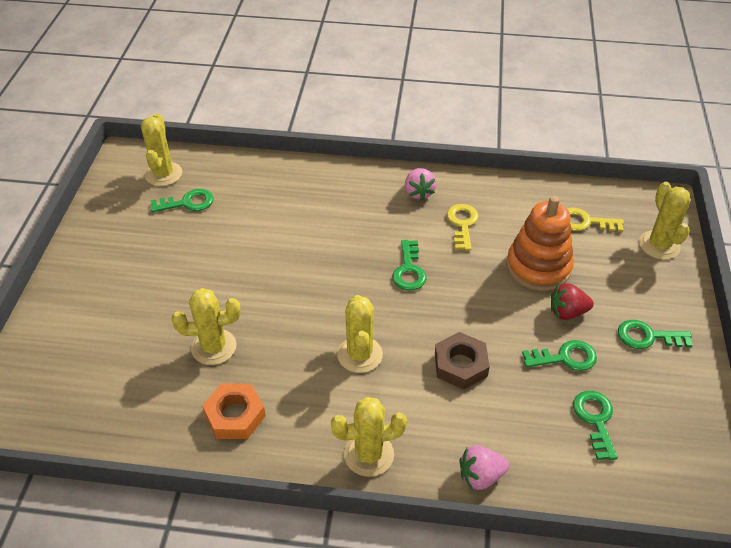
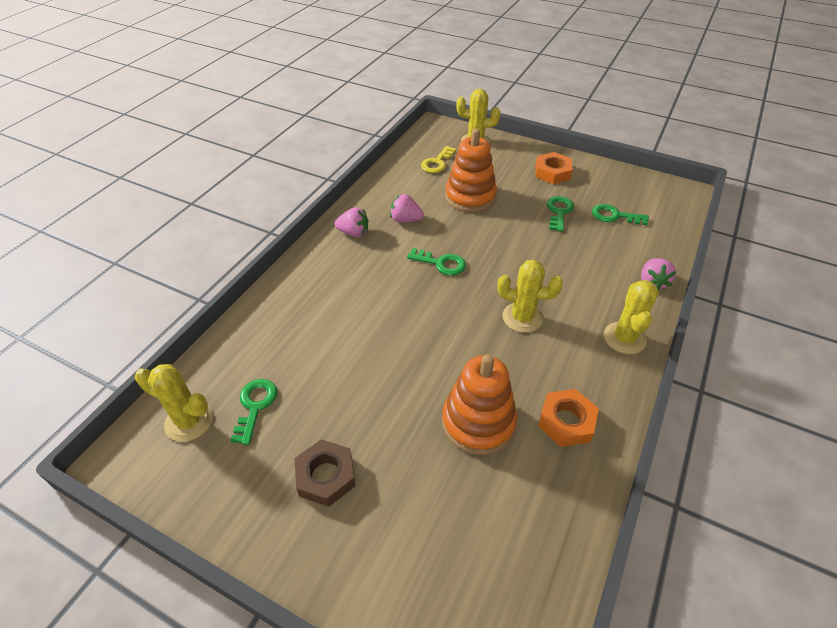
camera: 70 degrees left, 0 degrees up
(214, 347) = (478, 422): yellow cactus -> orange stacking toy
(460, 365) = (550, 263): brown nut -> brown nut (326, 476)
(462, 224) = (405, 220): yellow key -> pink strawberry
(567, 312) = (519, 198): red strawberry -> none
(647, 336) = (552, 172): green key -> orange nut

